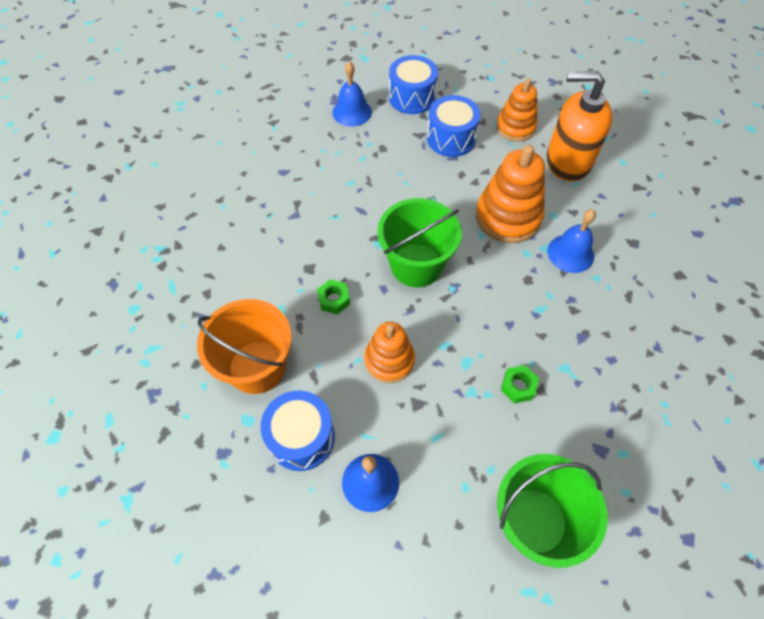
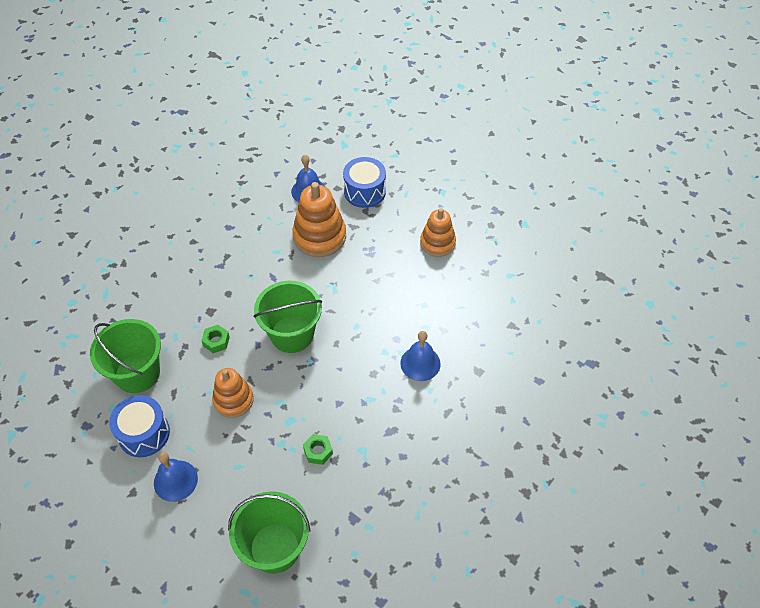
camera: 20 degrees right, 5 degrees down
(257, 367) = (137, 373): orange bucket -> green bucket
(451, 138) = (377, 237): blue drum -> none
(508, 217) = (386, 318): orange stacking toy -> orange stacking toy (319, 236)
(567, 161) = (464, 286): orange soap dispenser -> none

